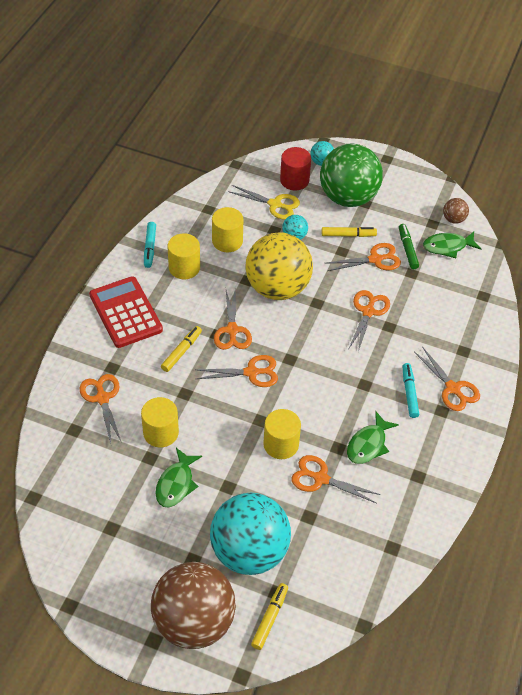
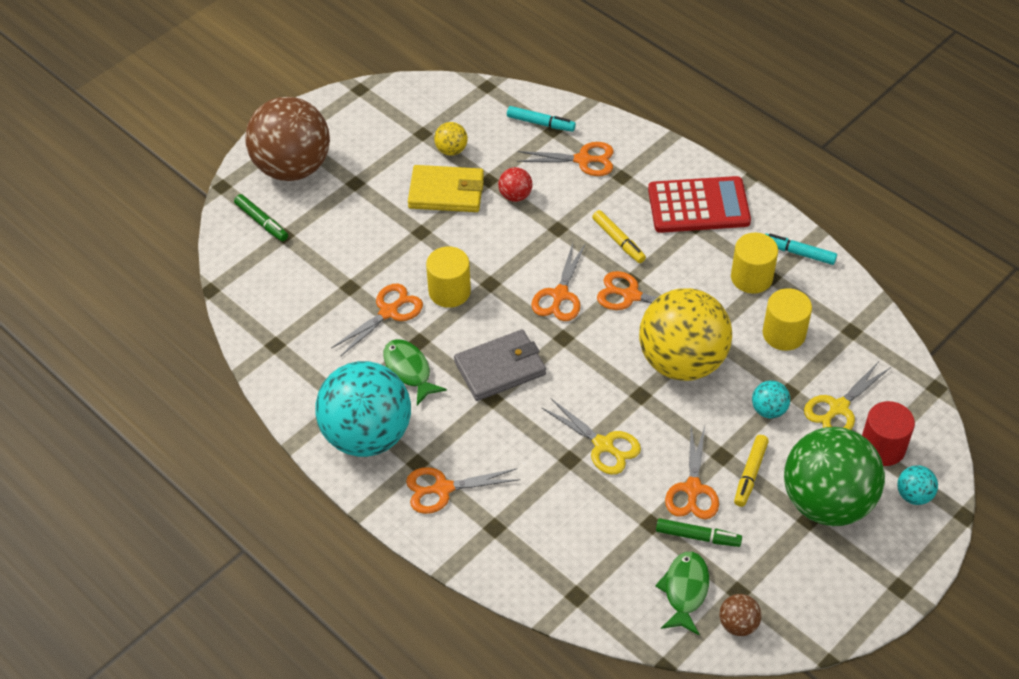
camera: 115 degrees right, 0 degrees up
(124, 497) = (451, 150): none -> yellow ball
(161, 433) = (515, 196): yellow cylinder -> red ball
(176, 484) = (446, 192): green fish -> yellow wallet
(249, 551) = (339, 227): turquoise ball -> turquoise ball (367, 435)
(269, 618) = (261, 222): yellow marker -> green marker
(336, 388) = (500, 368): none -> grey wallet
(368, 312) = (603, 445): orange scissors -> yellow scissors
(409, 393) = (458, 439): turquoise marker -> turquoise marker (540, 123)

